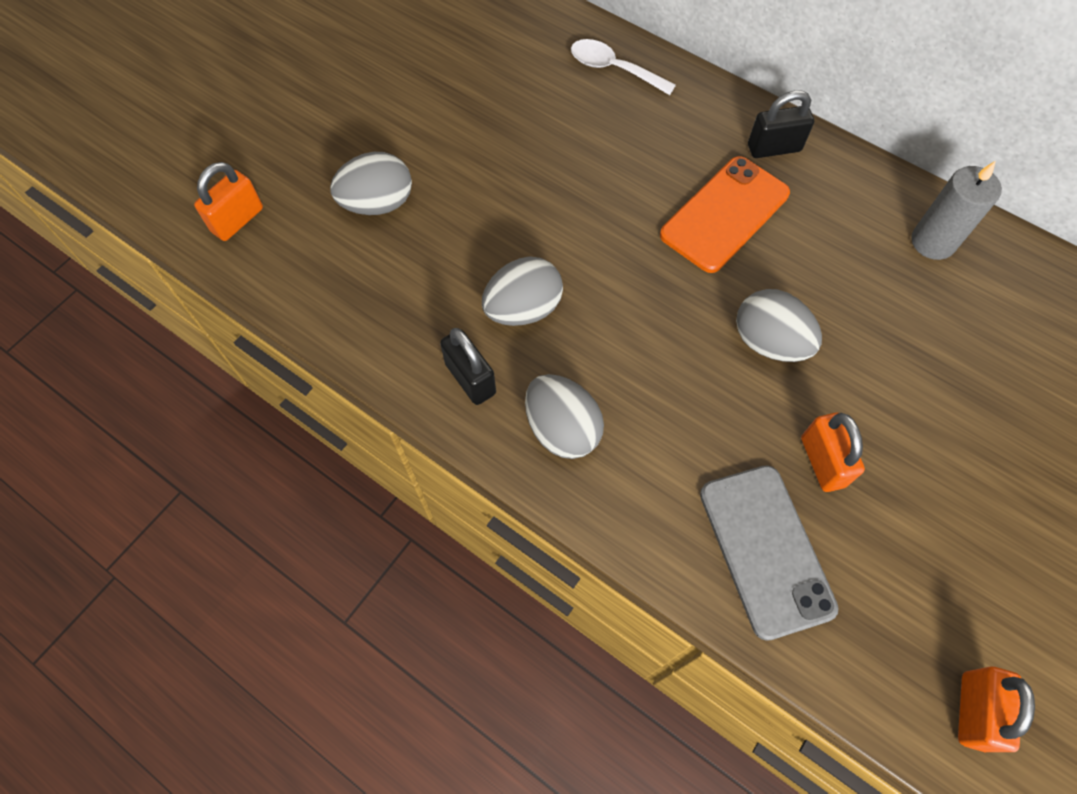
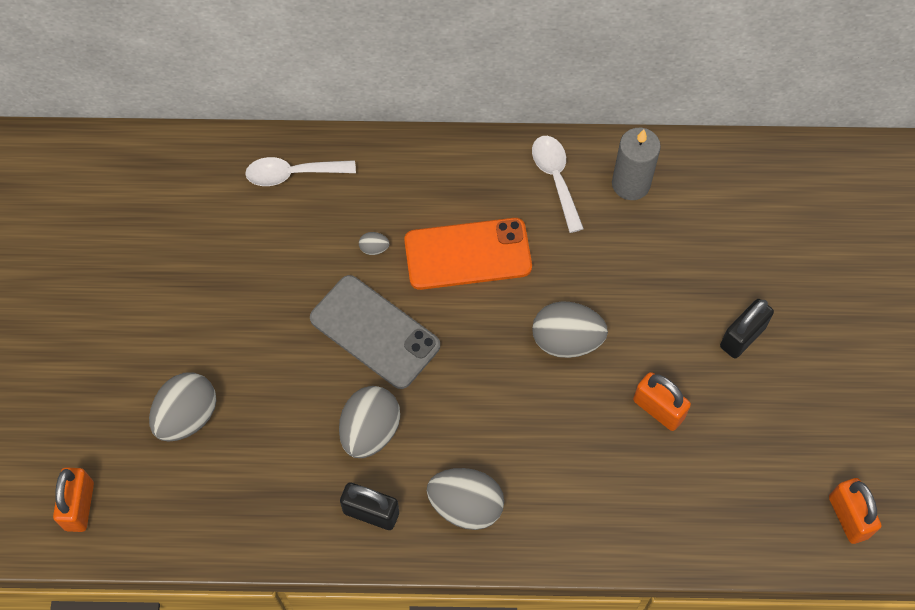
camera: 35 degrees left, 0 degrees up
(641, 163) = (374, 248): none -> grey egg
(725, 214) = (467, 254): orange phone -> orange phone turned 75 degrees clockwise
(765, 550) = (660, 498): grey phone -> grey phone (374, 332)
(774, 148) = (467, 172): black padlock -> black padlock (742, 337)
(857, 197) = (555, 179): none -> white spoon

